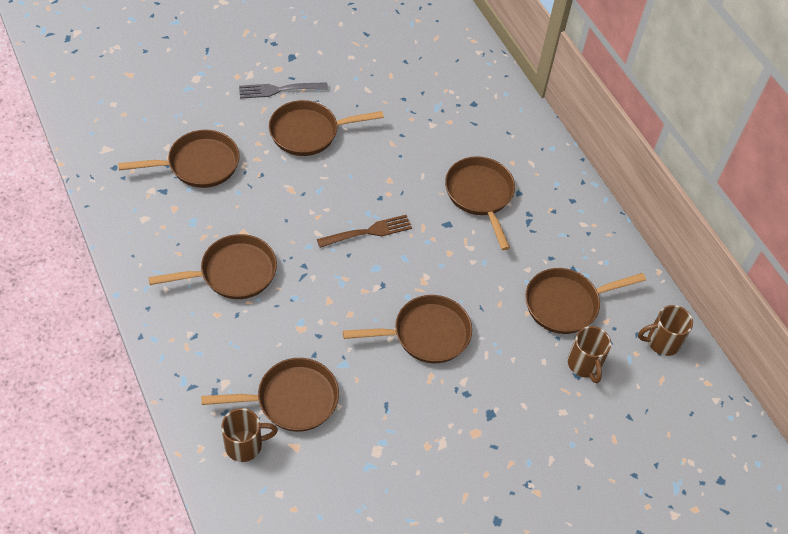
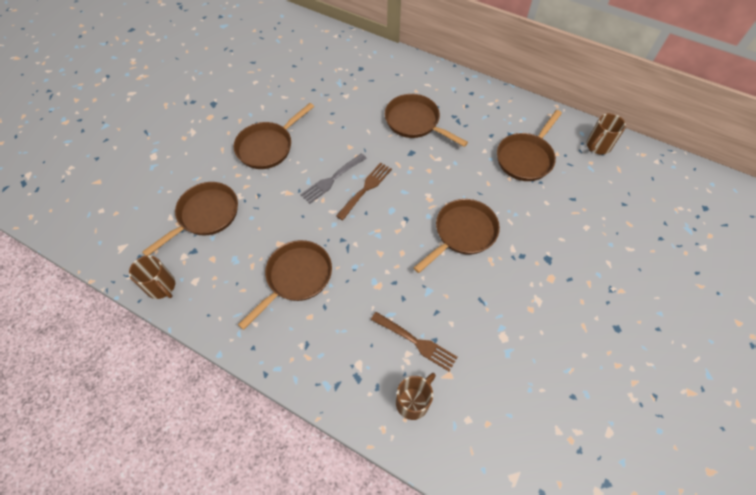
camera: 30 degrees left, 5 degrees up
(279, 90) = (222, 130): grey fork -> grey fork (332, 179)
(291, 399) = (416, 342): brown pan -> brown fork
(584, 364) = (570, 188): brown mug -> brown mug (161, 287)

